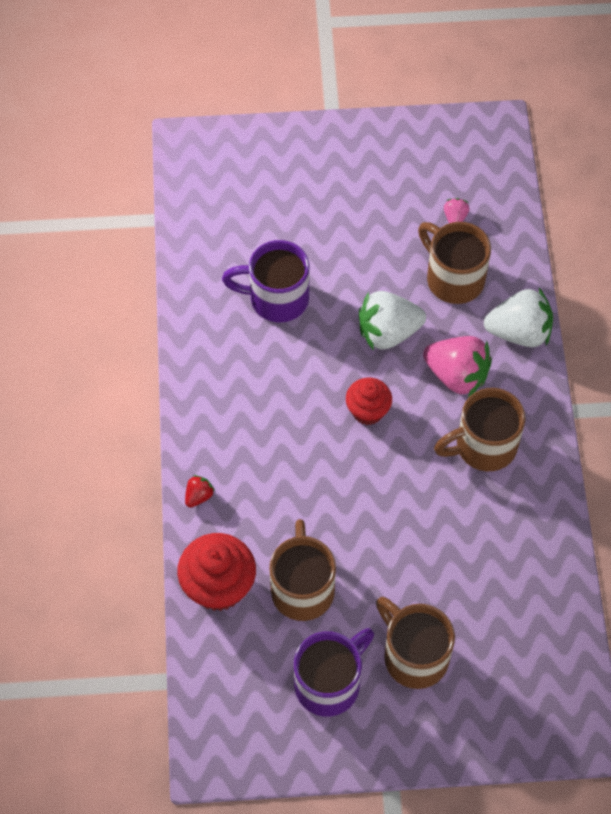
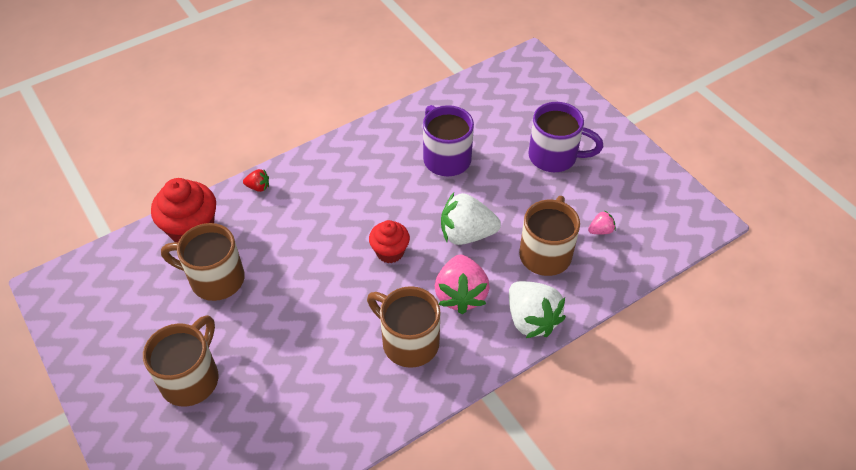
camera: 60 degrees right, 10 degrees down
(302, 588) = (215, 279): brown mug -> brown mug turned 135 degrees counterclockwise
(329, 683) = (142, 332): purple mug -> purple mug (554, 156)
(388, 332) = (466, 234): white strawberry -> white strawberry turned 45 degrees counterclockwise

